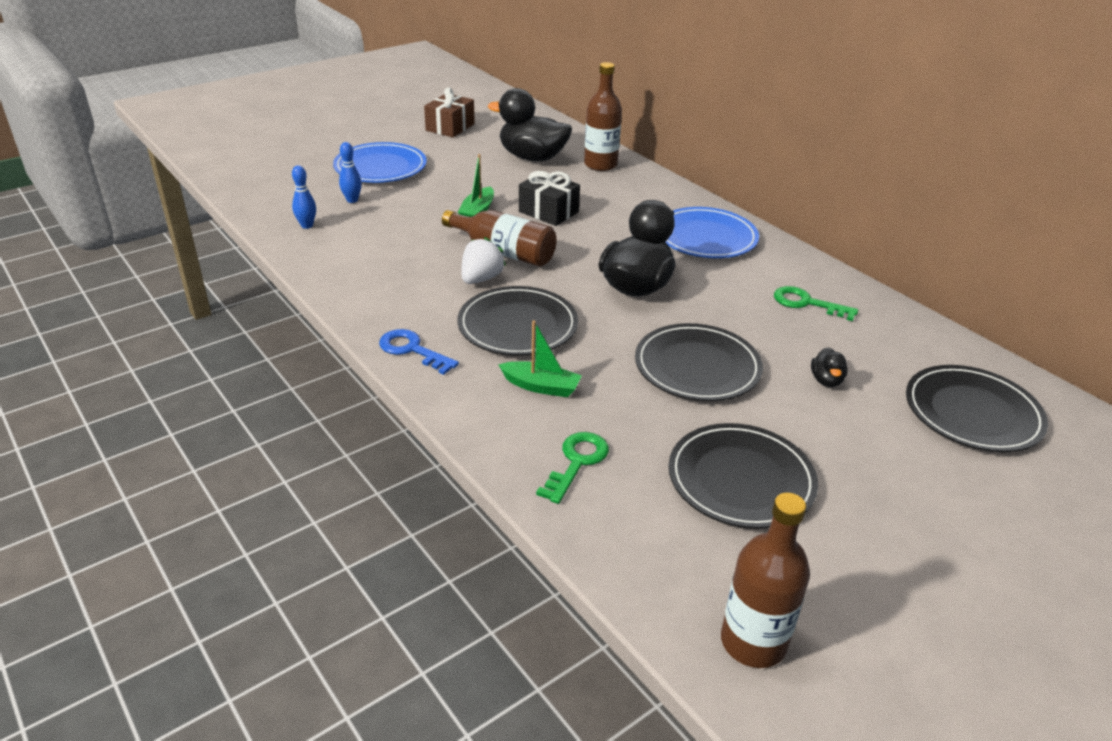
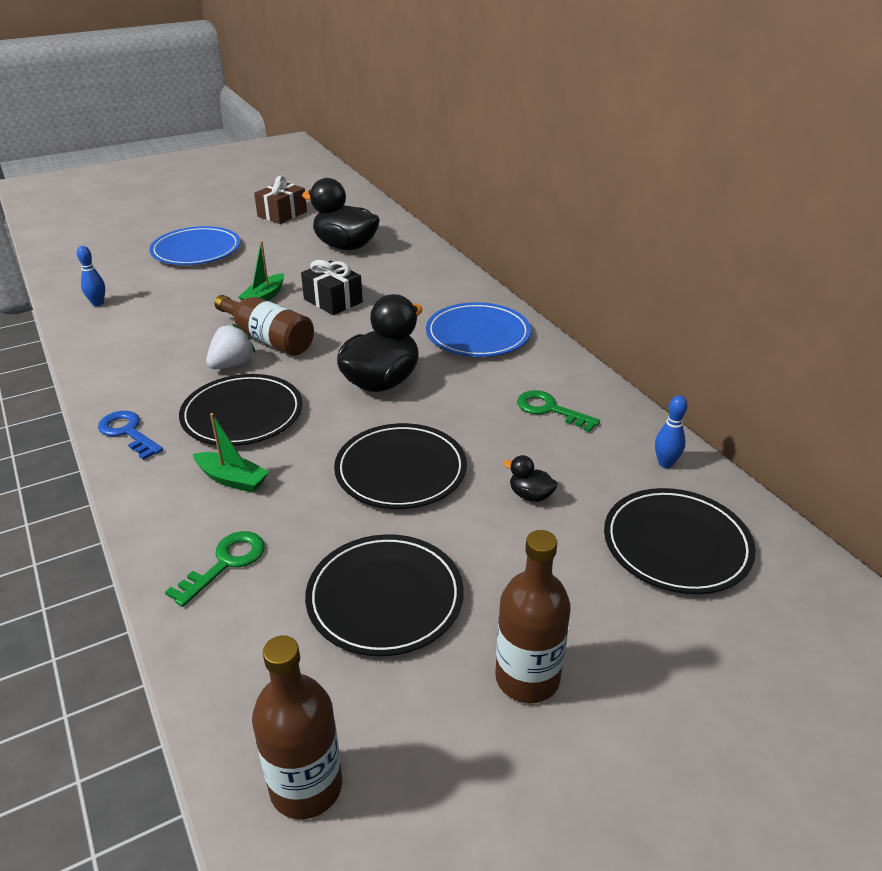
camera: 10 degrees right, 0 degrees up
(352, 200) = (153, 281): blue bowling pin -> blue bowling pin (665, 463)
(600, 165) = (408, 256): brown bottle -> brown bottle (527, 678)
(826, 380) = (530, 495): black duck -> black duck turned 105 degrees clockwise

